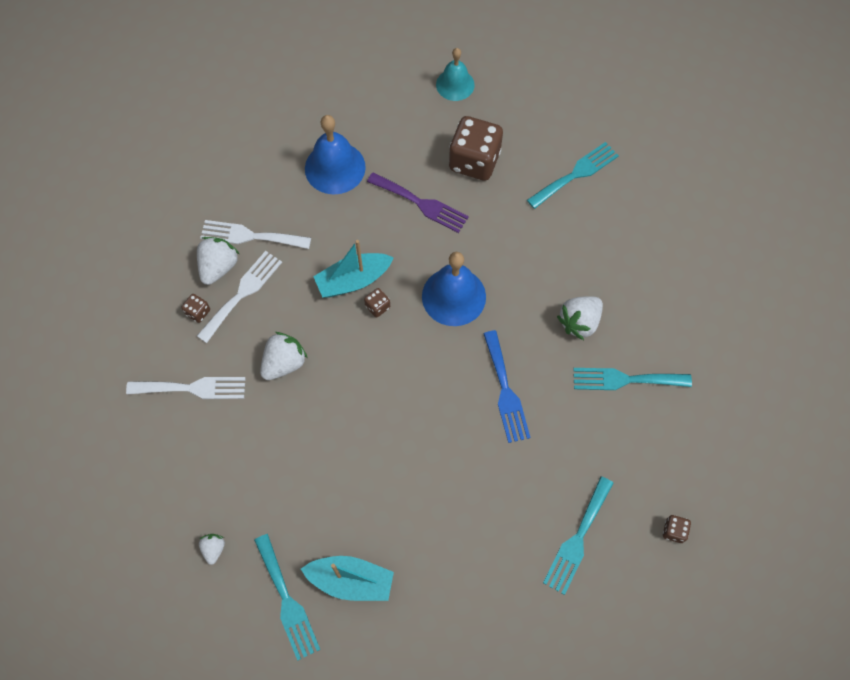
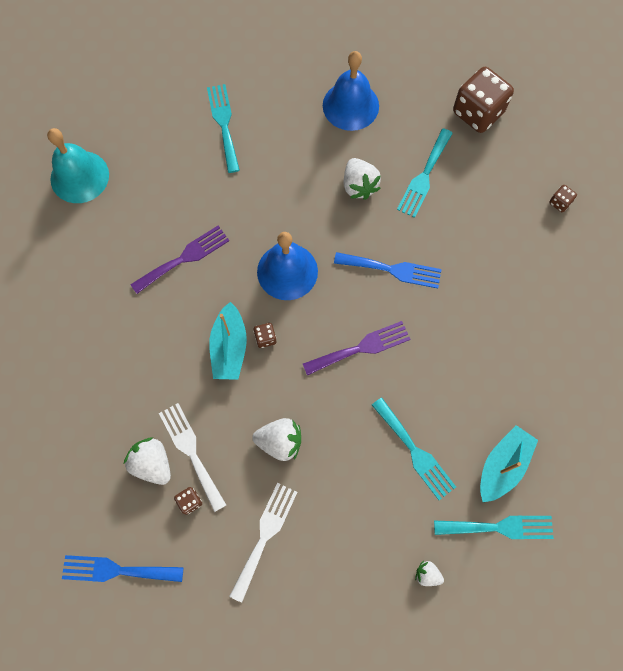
camera: 65 degrees left, 5 degrees up
(116, 282) = (117, 570): none -> blue fork
(250, 236) = (135, 421): white fork -> none
(284, 363) = (280, 442): white strawberry -> white strawberry turned 120 degrees clockwise
(335, 167) = (106, 315): blue bell -> blue bell (350, 105)
(409, 396) = (361, 348): none -> purple fork
(455, 84) = (79, 176): turquoise bell -> turquoise bell, size x1.52
(474, 161) = (166, 196): brown dice -> brown dice (478, 113)
(577, 539) = (538, 274): turquoise fork -> turquoise fork (415, 452)

